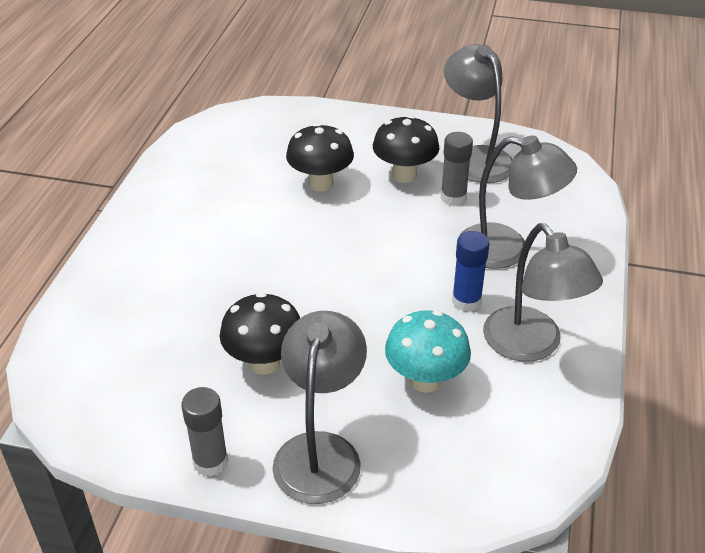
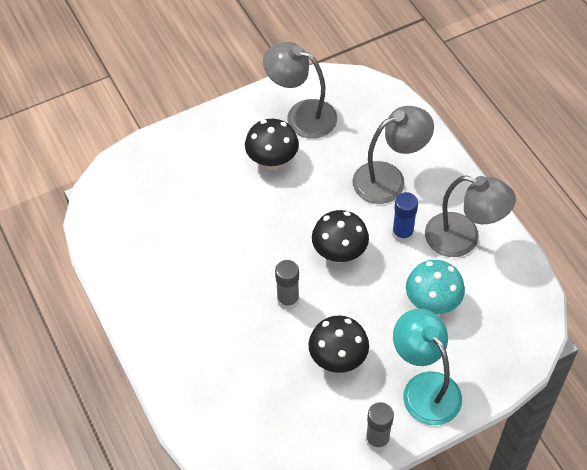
camera: 40 degrees left, 15 degrees up
(320, 183) = (227, 205): black mushroom -> black mushroom (339, 253)
(320, 451) = (424, 388): grey lamp -> turquoise lamp
(453, 197) = (320, 159): grey glue stick -> grey glue stick (288, 300)

